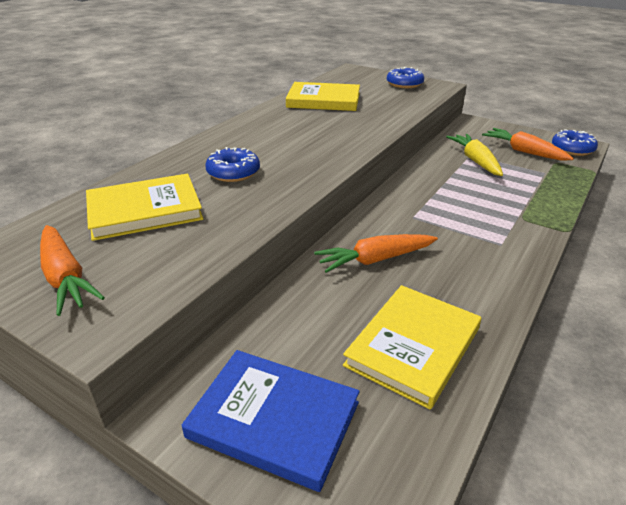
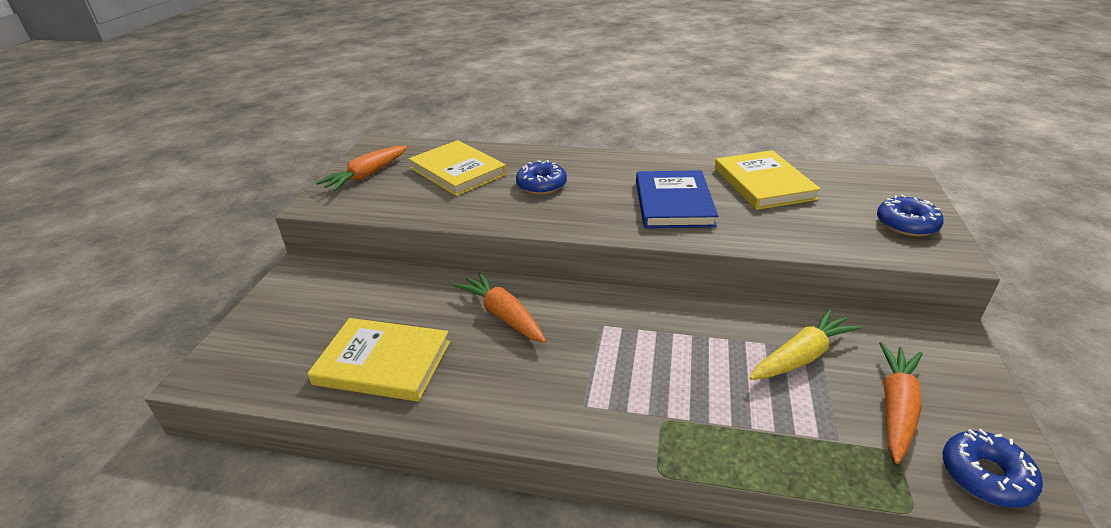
camera: 70 degrees right, 0 degrees up
(274, 419) = (296, 311): blue book -> blue book (673, 203)

